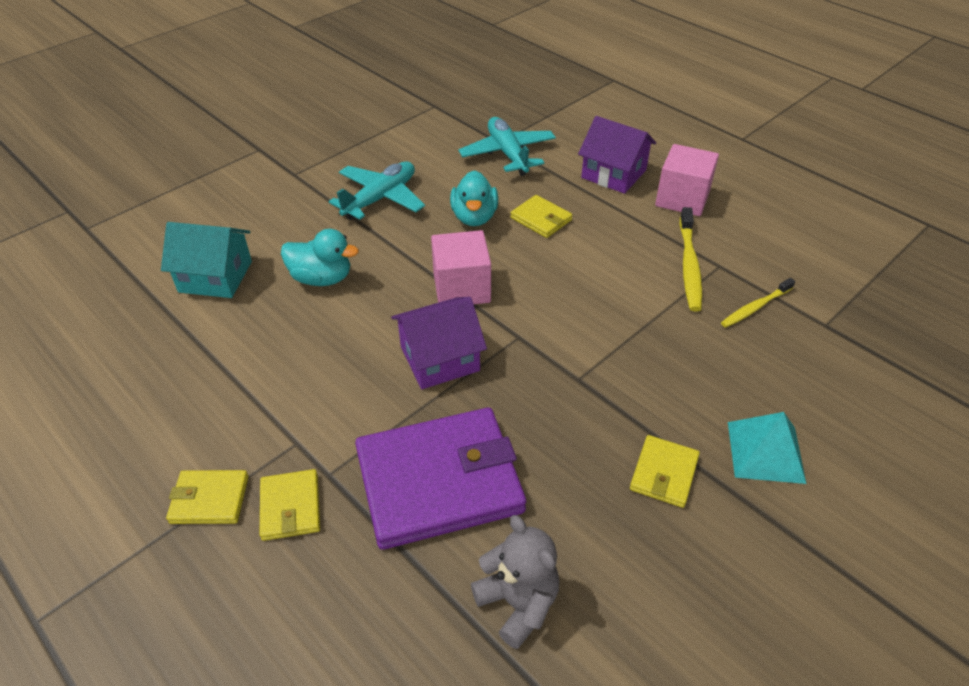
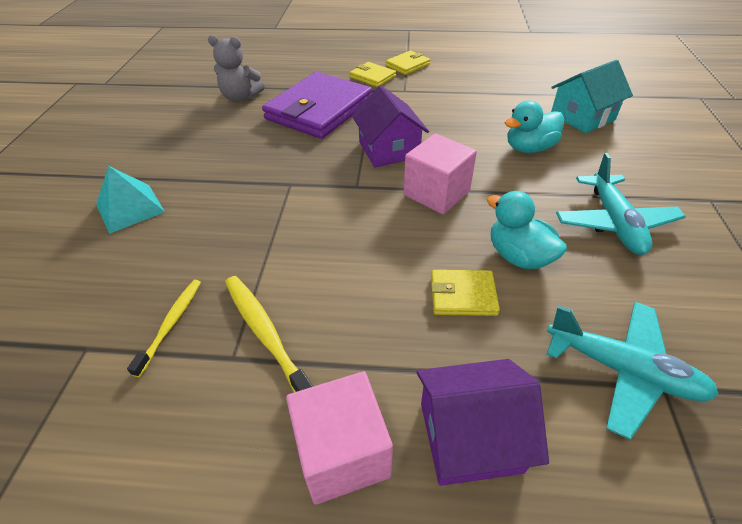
camera: 140 degrees right, 0 degrees up
(440, 359) = (389, 149): purple house -> purple house turned 45 degrees counterclockwise
(664, 473) = (197, 166): yellow wallet -> none

